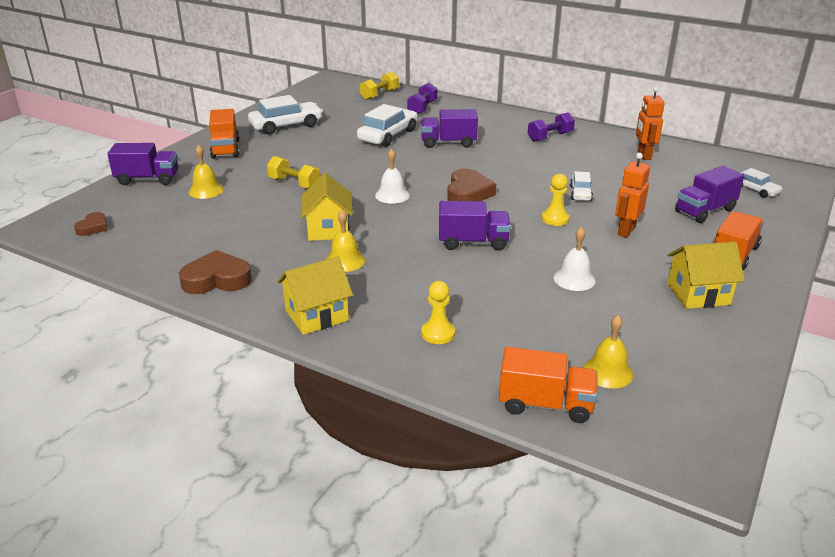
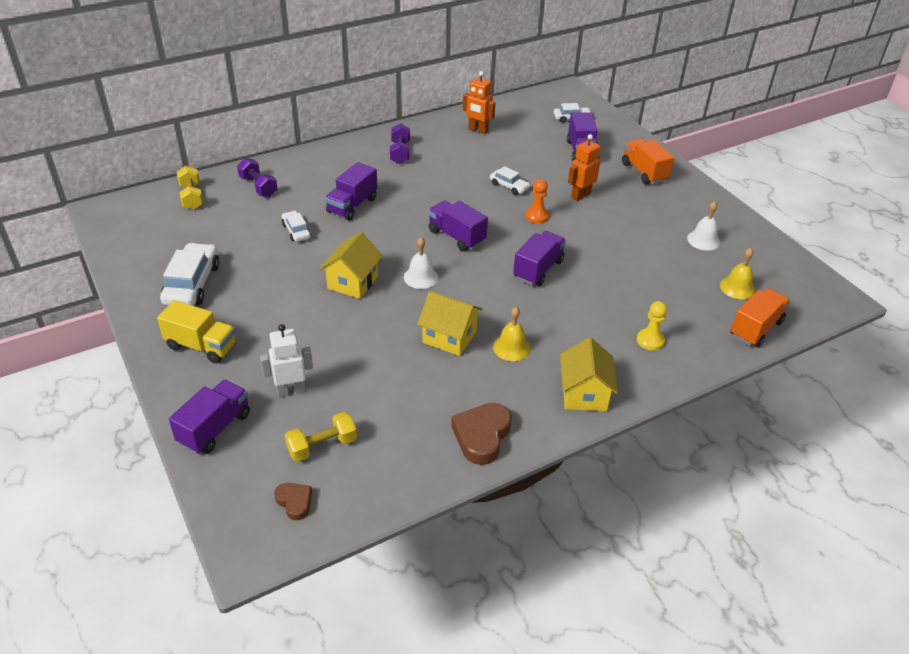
camera: 60 degrees left, 10 degrees up
(206, 190) = (291, 391): yellow bell -> white robot
(225, 149) = (202, 346): orange truck -> yellow truck
(294, 183) = (338, 326): yellow dumbbell -> yellow dumbbell (322, 446)
(388, 135) = (296, 231): white car -> white car, size x0.55
(468, 193) = (456, 236): brown heart -> purple truck
(555, 219) = (537, 216): yellow pawn -> orange pawn
(574, 279) = (625, 248): white bell -> white bell (703, 240)
(626, 231) = (580, 195): orange robot -> orange robot turned 75 degrees clockwise
(698, 294) = (678, 210): yellow house -> yellow house (353, 282)

